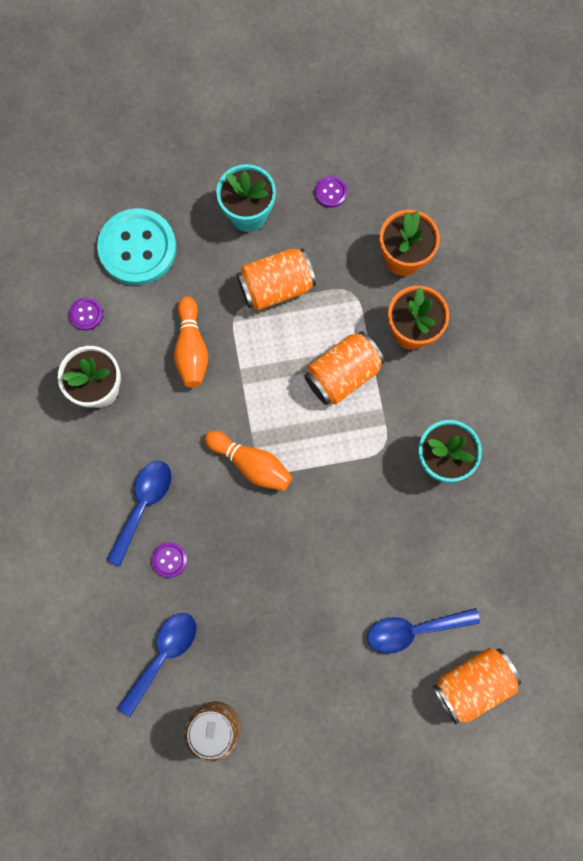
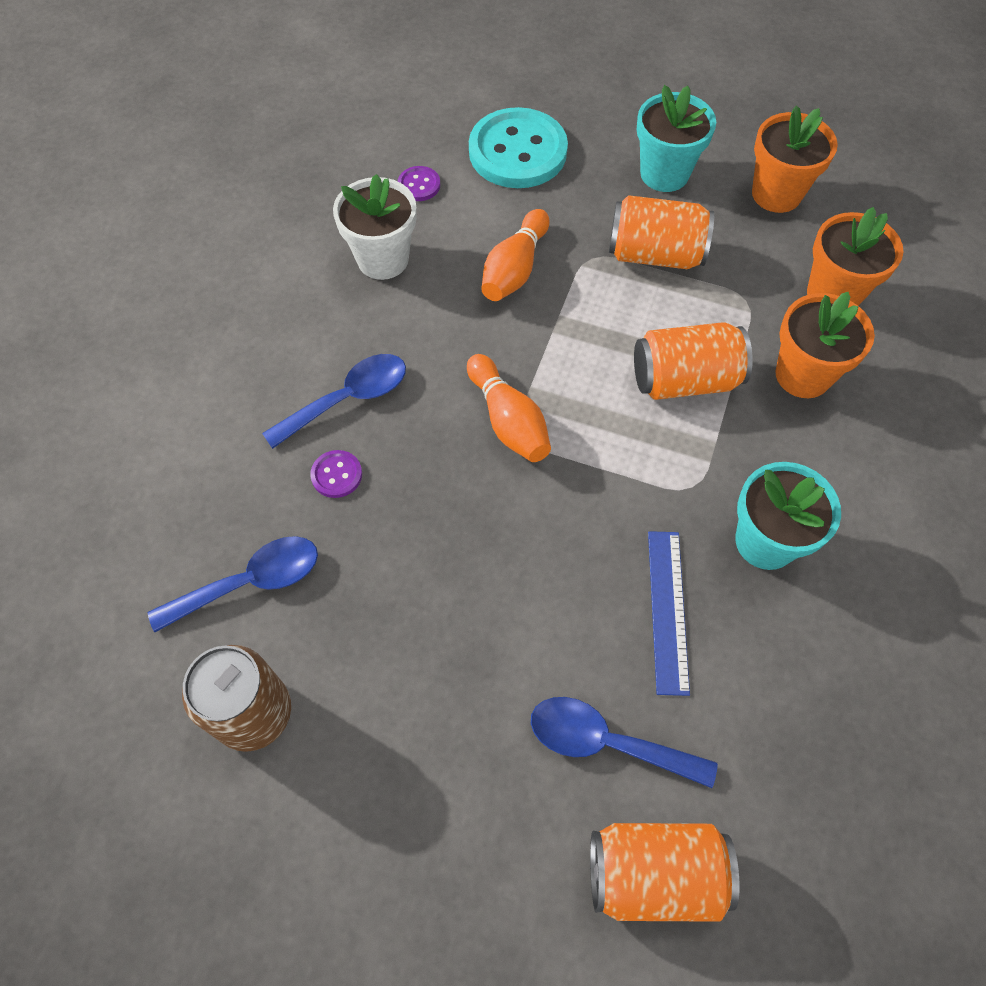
camera: 30 degrees right, 15 degrees down
(331, 192) = (776, 194): purple button -> orange flower pot
(408, 534) = (668, 610): none -> blue ruler

